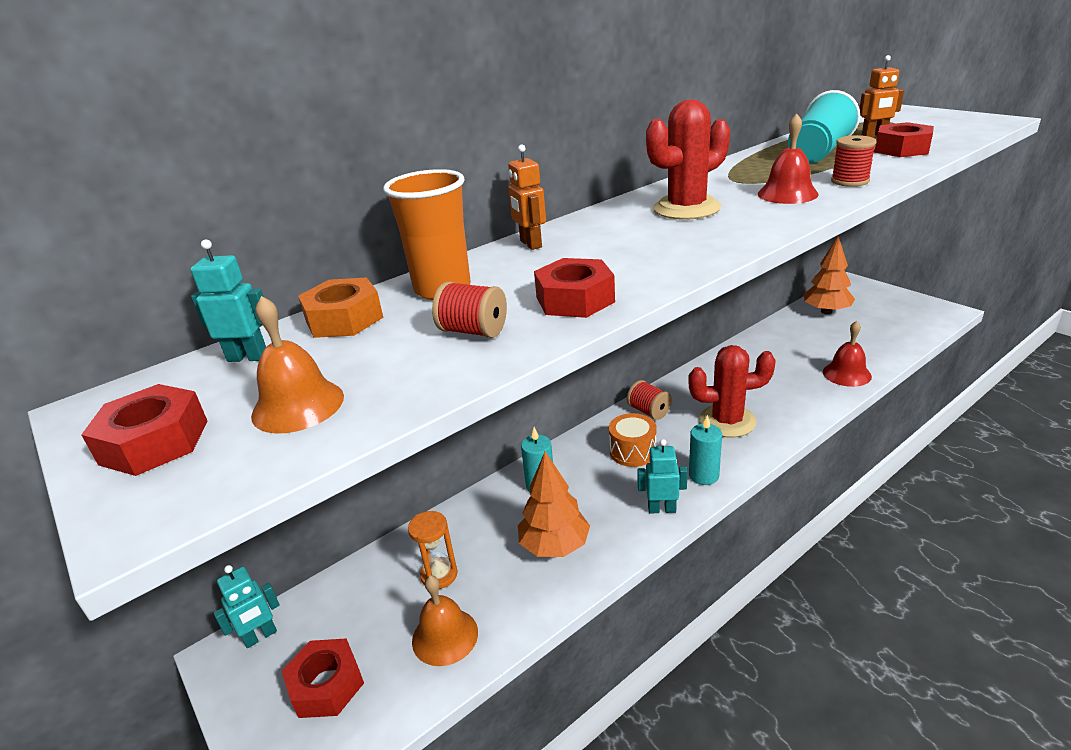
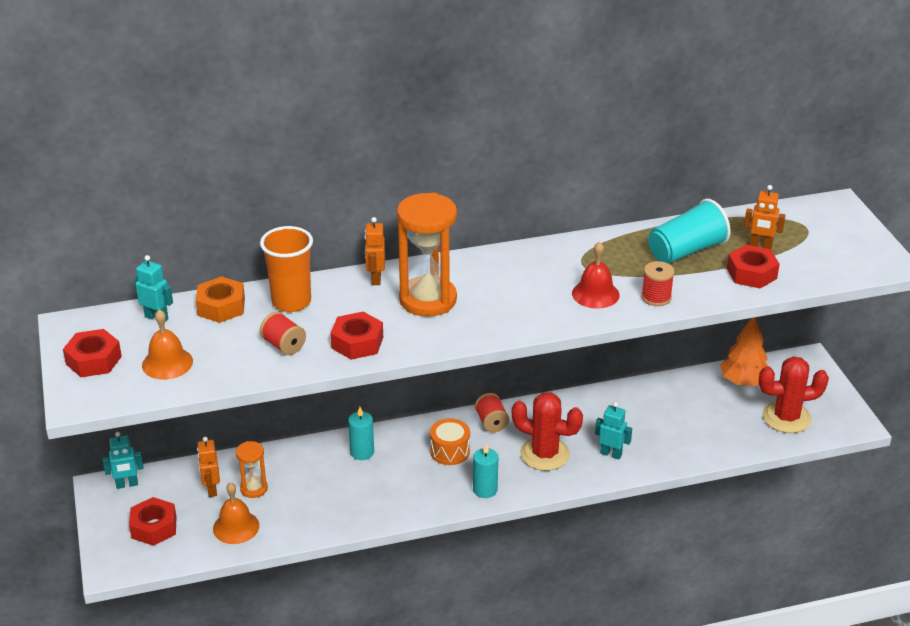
camera: 20 degrees right, 5 degrees up
(383, 597) = (211, 489): none -> orange robot
(555, 546) = (341, 498): orange tree -> none
(615, 243) = (428, 300): none -> orange hourglass
(662, 509) = (433, 502): turquoise robot -> turquoise robot (611, 454)
(686, 208) = (510, 282): red cactus -> red cactus (786, 417)
(846, 374) = (686, 450): red bell -> none

